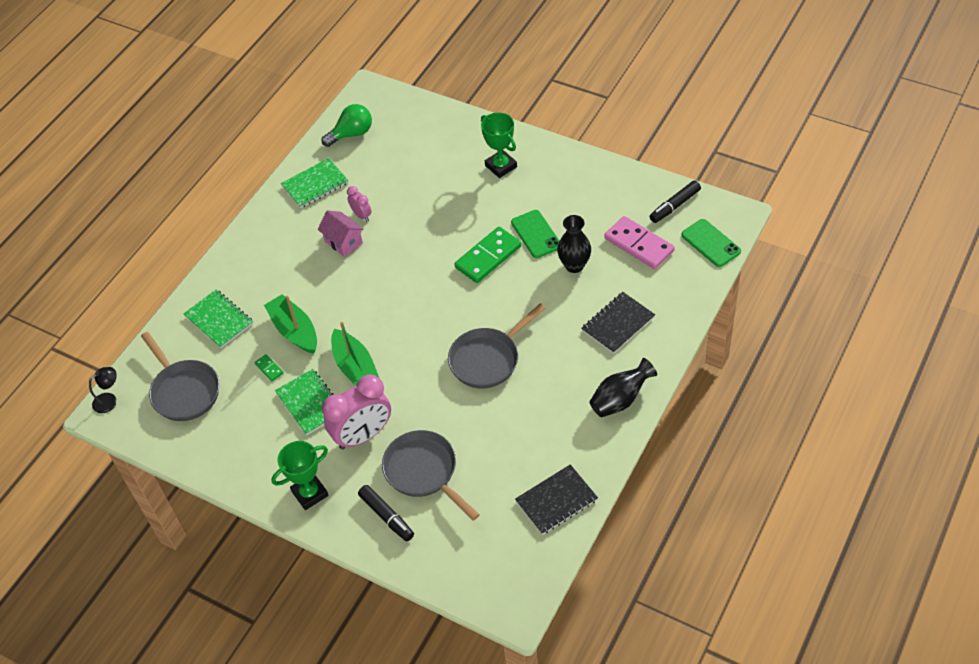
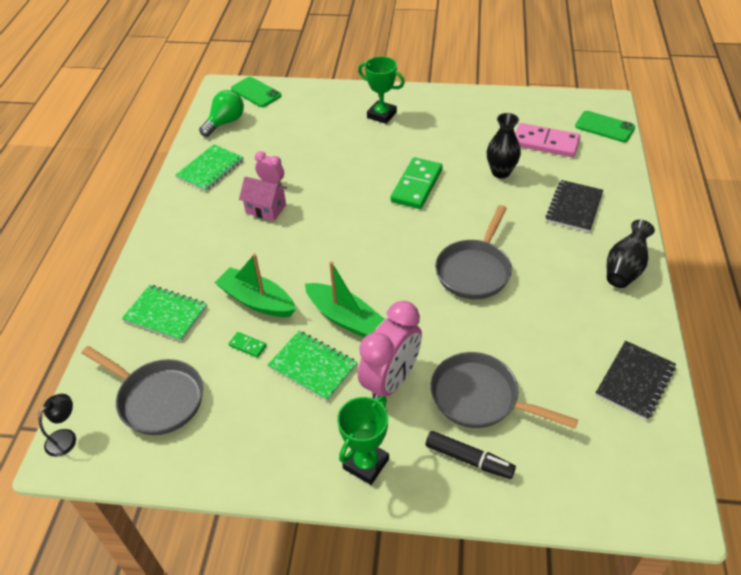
camera: 25 degrees left, 5 degrees down
(536, 234) = (448, 157): green phone -> green phone (256, 92)
(674, 206) = (553, 108): black marker -> none

